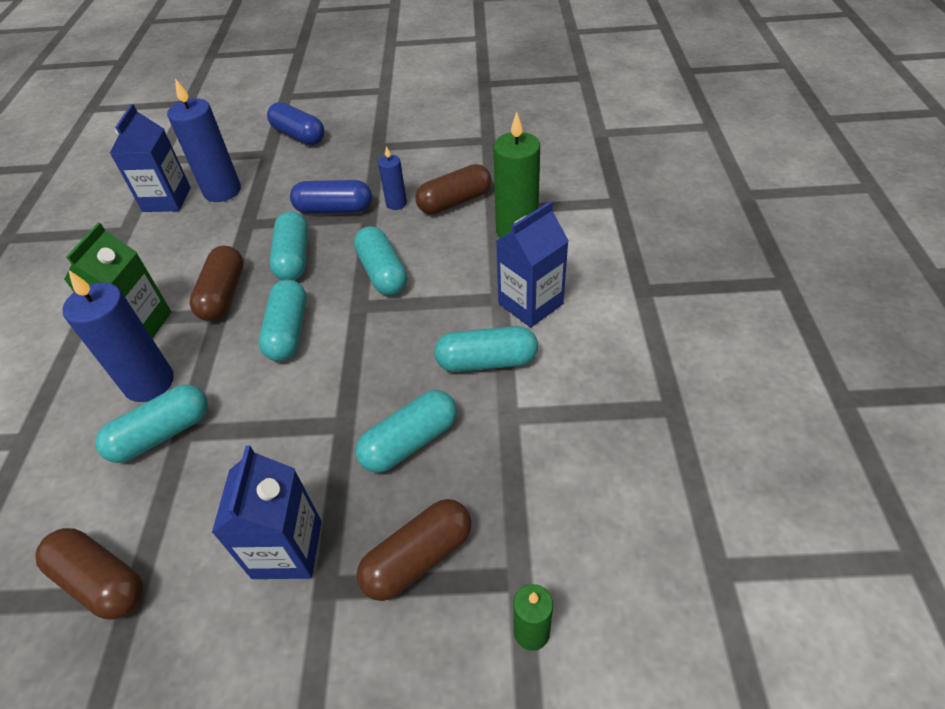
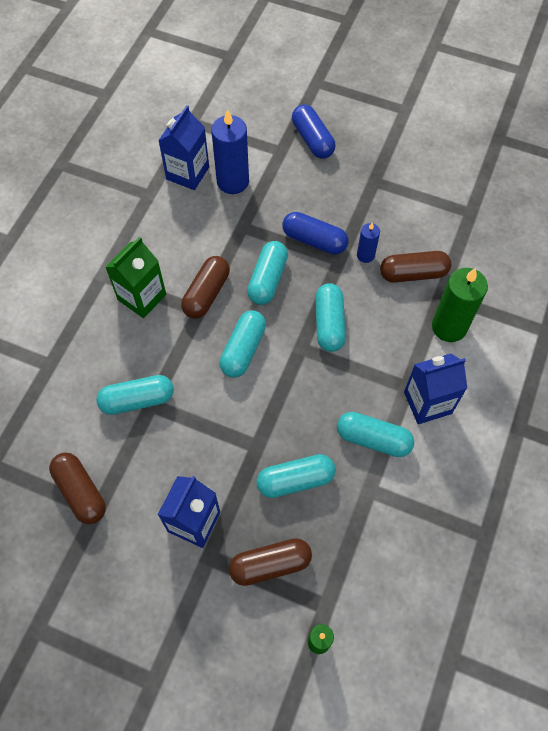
camera: 20 degrees right, 15 degrees up
(149, 383) = (138, 353): blue candle -> none

